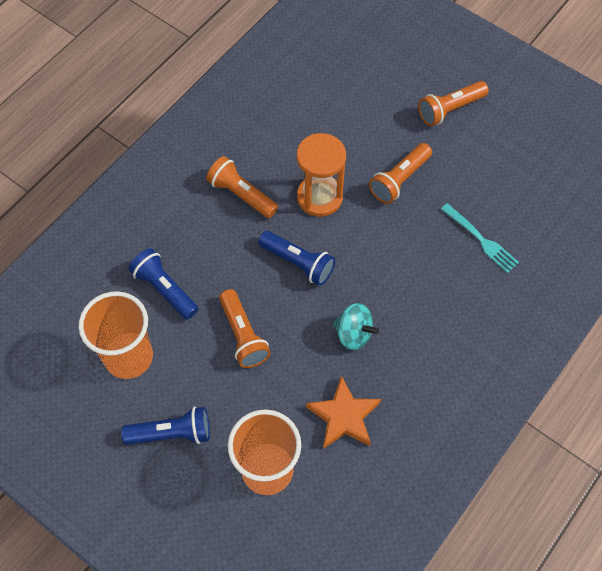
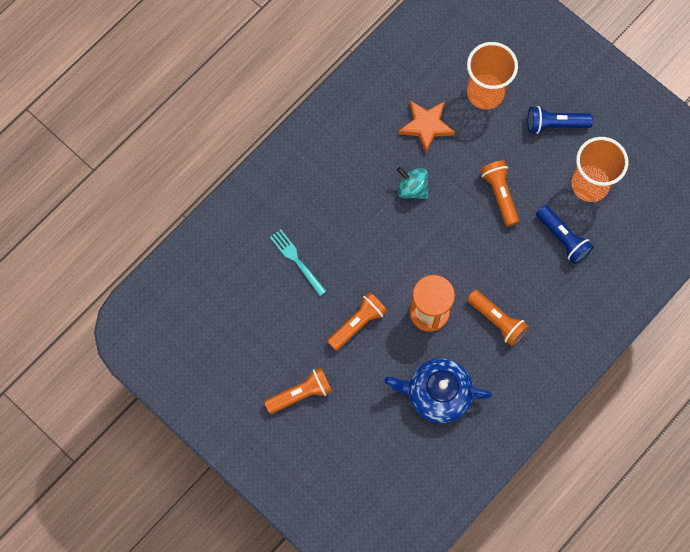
camera: 175 degrees left, 10 degrees up
(298, 263) = (452, 252): blue flashlight -> none
(303, 120) = (437, 394): none -> blue teapot

